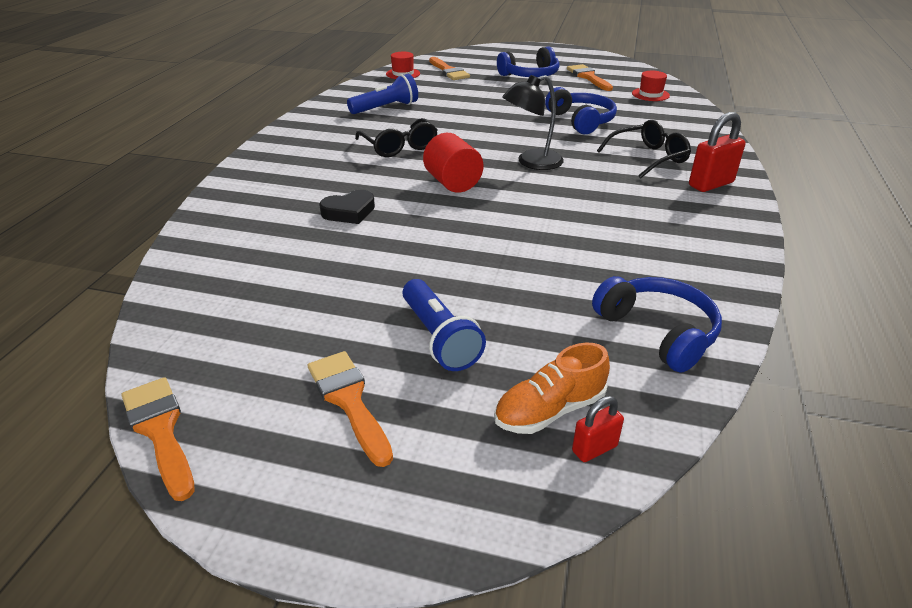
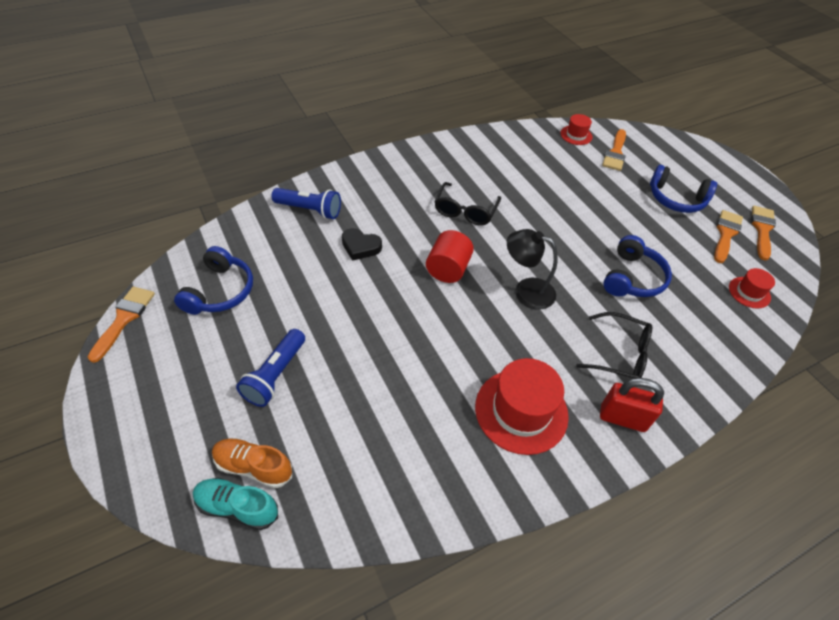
camera: 45 degrees right, 15 degrees up
(349, 400) = (195, 372): orange brush -> orange brush (762, 229)
(386, 108) = (511, 166): blue flashlight -> blue flashlight (310, 210)
(594, 448) = (237, 507): red padlock -> turquoise shoe
(656, 221) = (521, 411): none -> red hat
(657, 332) = (376, 483): blue headphones -> blue headphones (220, 291)

